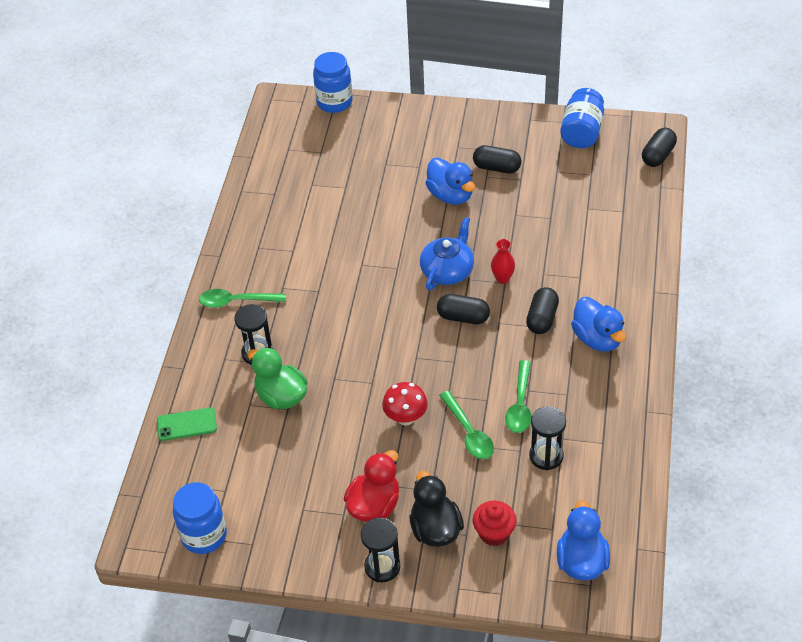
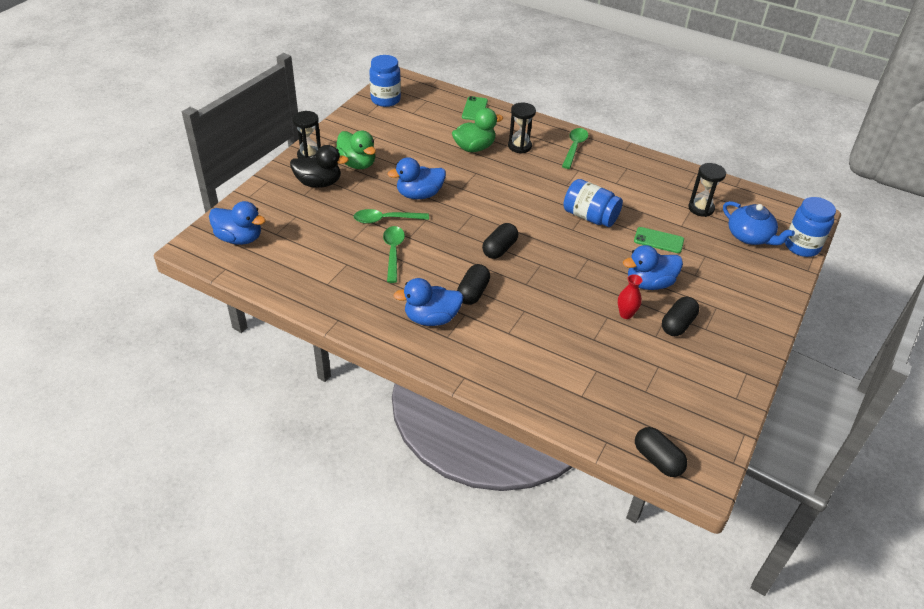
camera: 105 degrees right, 5 degrees down
(374, 505) = (357, 164): red duck -> green duck
(380, 200) = (658, 240): none -> green phone
(405, 418) = (419, 195): red mushroom -> blue duck
(447, 270) = (556, 255): blue teapot -> blue teapot (750, 236)
(494, 533) = (294, 207): red cupcake -> none
(502, 278) = (531, 284): red vase -> red vase (626, 314)
(520, 404) = (393, 252): green spoon -> green spoon turned 60 degrees clockwise
(542, 319) = (473, 292): black capsule -> black capsule turned 75 degrees clockwise
(546, 456) = (337, 250): black hourglass -> black hourglass (701, 208)
(582, 132) = (715, 408): blue jar -> blue jar (589, 217)

